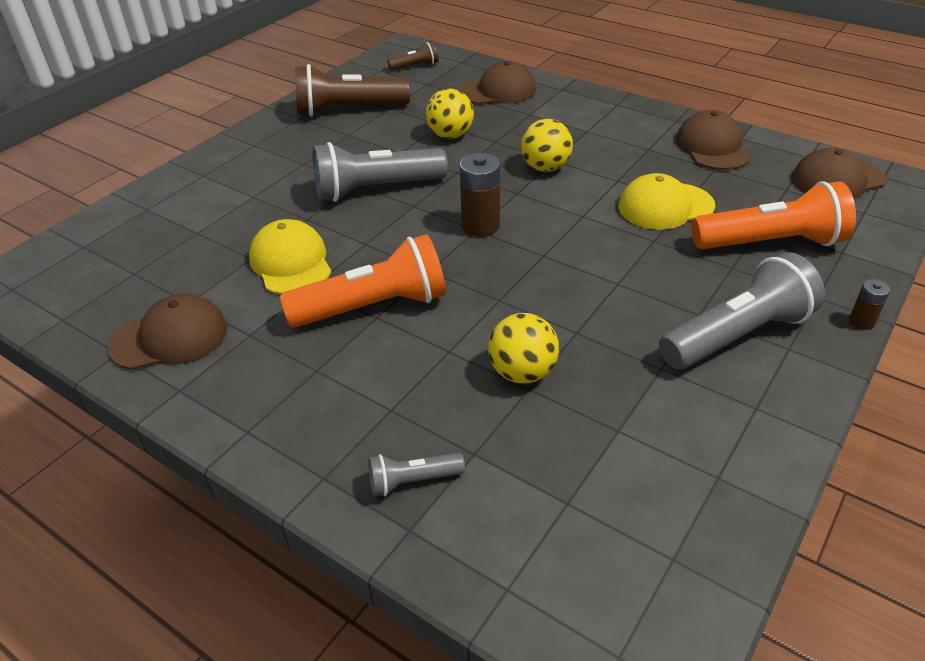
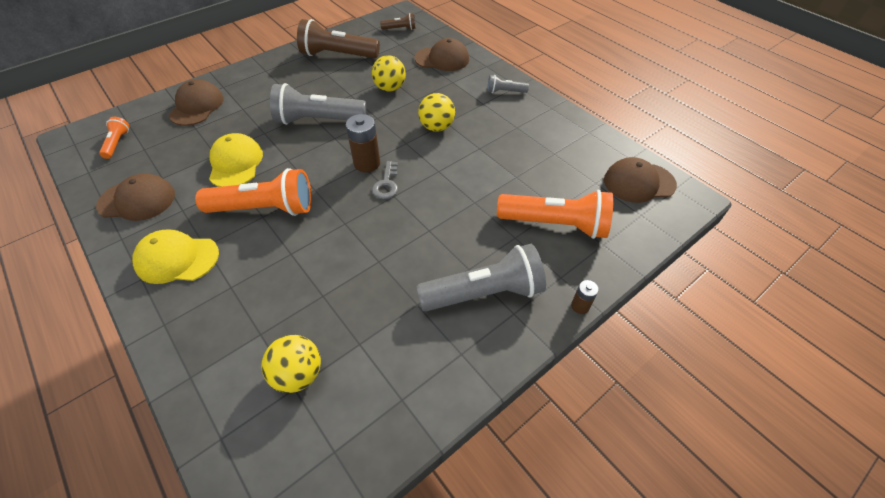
camera: 15 degrees right, 10 degrees up
(85, 274) = (117, 143): none -> orange flashlight
(413, 481) = (212, 343): grey flashlight -> grey flashlight (505, 92)
(522, 372) = (325, 282): yellow ball -> yellow ball (298, 374)
(524, 243) = (386, 184): none -> grey key
(665, 206) = (499, 177): yellow cap -> yellow cap (177, 259)
(712, 147) = (563, 135): brown cap -> brown cap (197, 106)

